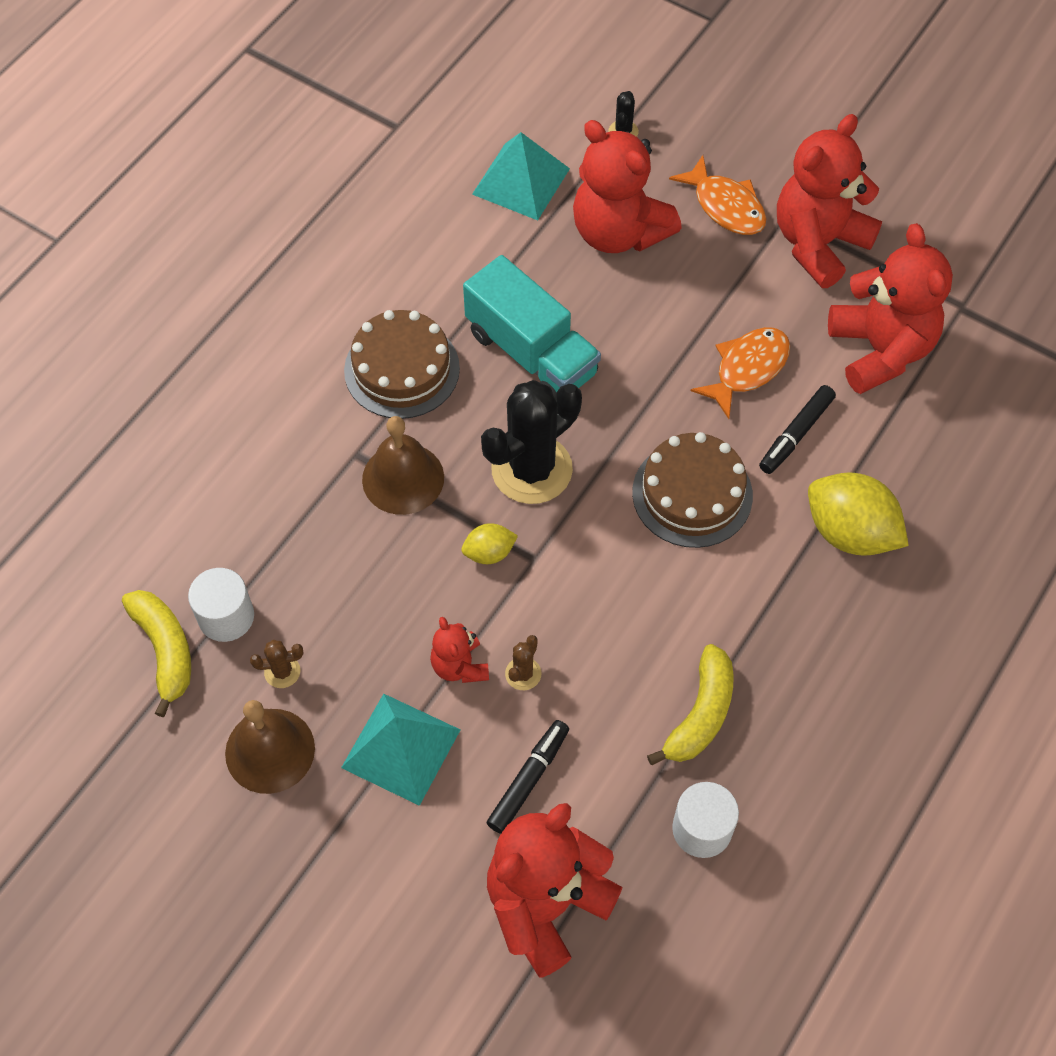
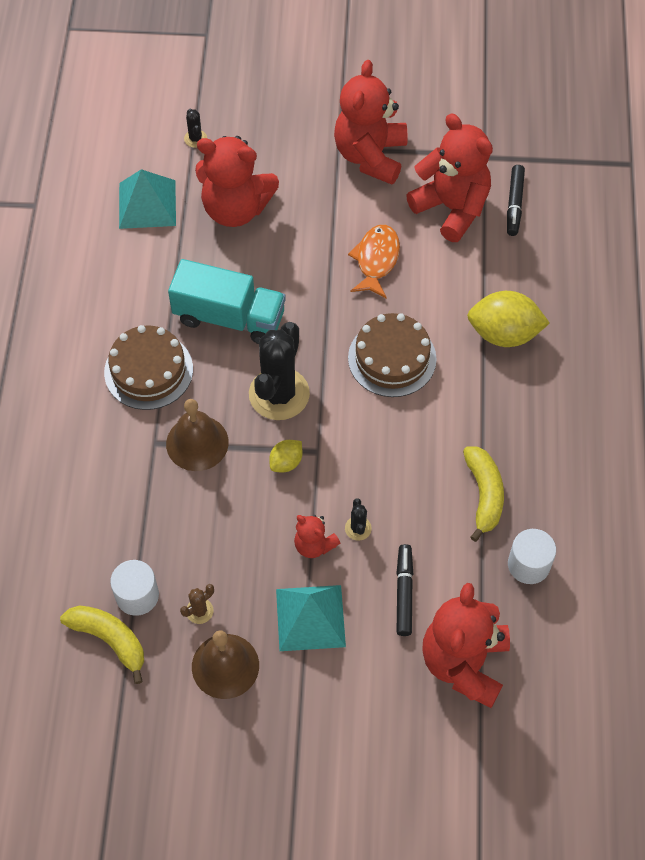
camera: 30 degrees left, 0 degrees up
(523, 674) = (358, 528): brown cactus -> black cactus
(725, 206) = (295, 158): orange fish -> none
(795, 434) = (432, 288): black marker -> black marker (514, 204)

